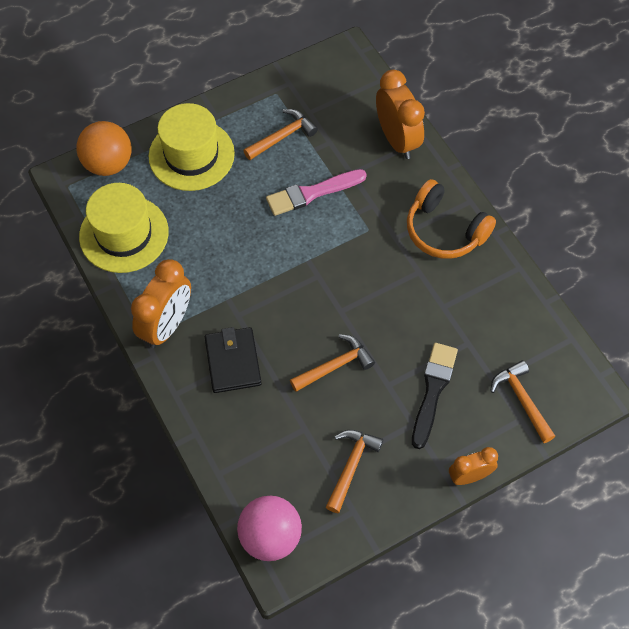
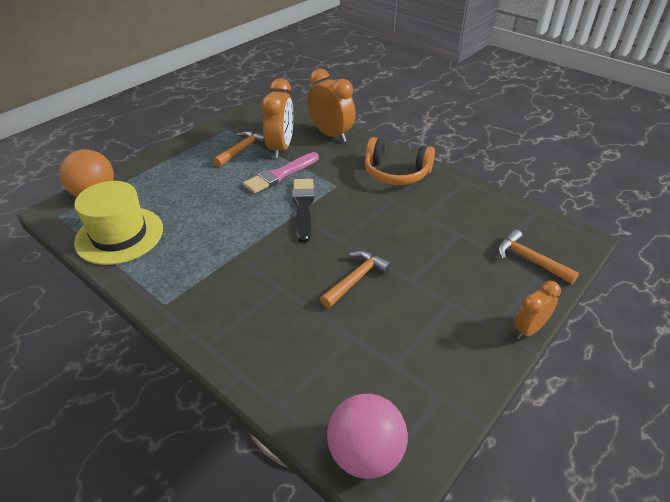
camera: 20 degrees left, 20 degrees down
(167, 325) = (181, 291): orange clock -> orange clock (281, 148)
(191, 155) = (169, 174): yellow hat -> none
(233, 362) = (257, 302): black wallet -> none
(351, 466) = (415, 355): orange hammer -> none
(433, 390) = (452, 273): black brush -> black brush (303, 207)

